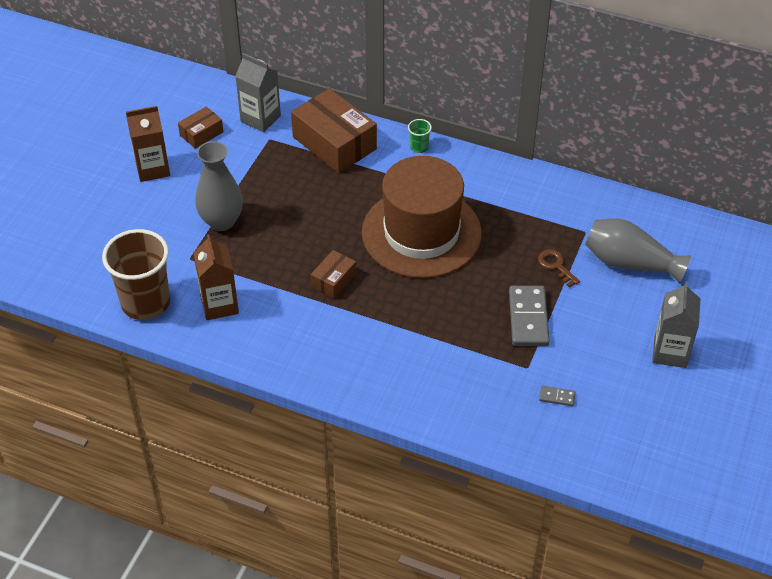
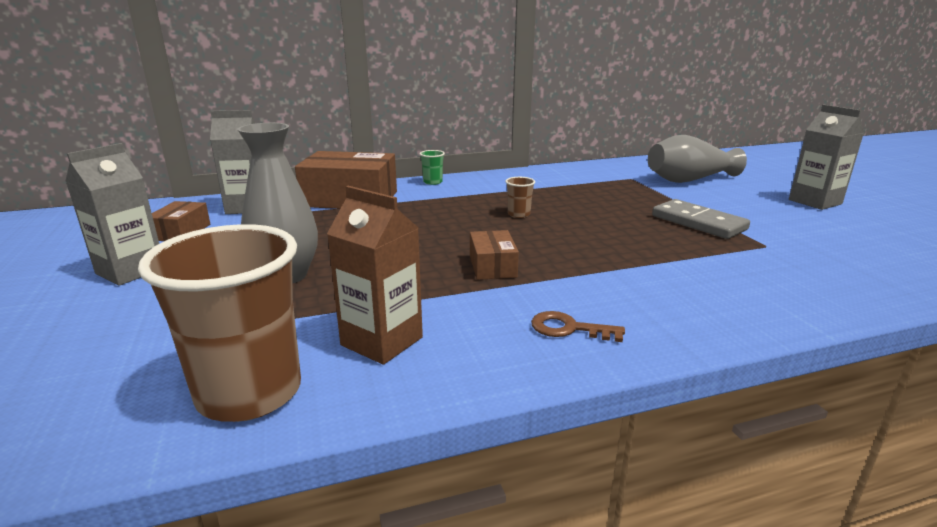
camera: 40 degrees left, 25 degrees down
(152, 169) = (130, 271): brown carton -> grey carton
(421, 233) = (519, 214): brown hat -> brown cup
(556, 266) = (651, 195): brown key -> brown key (569, 328)
(557, 397) = (828, 251): grey domino -> none

